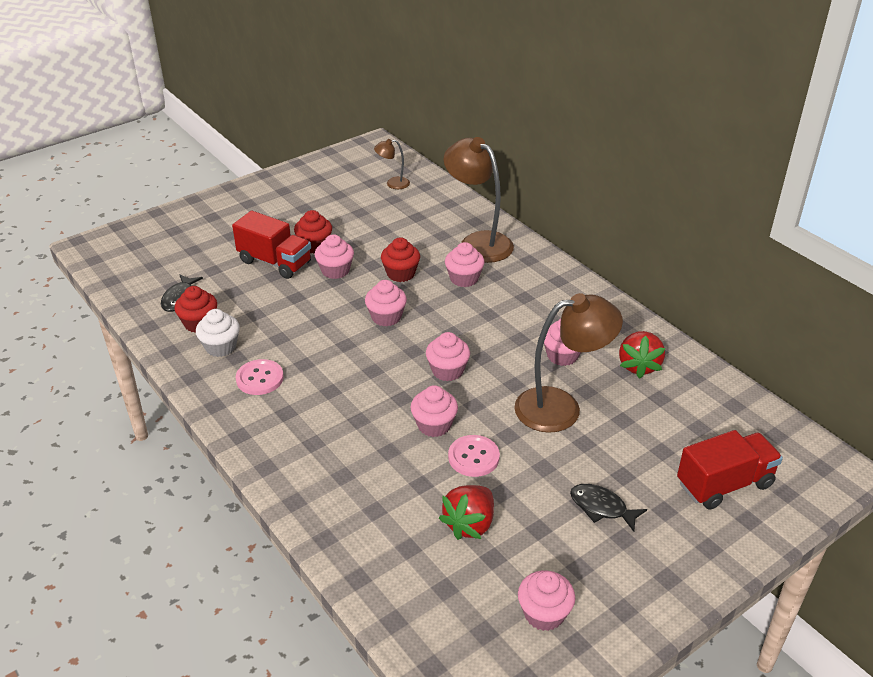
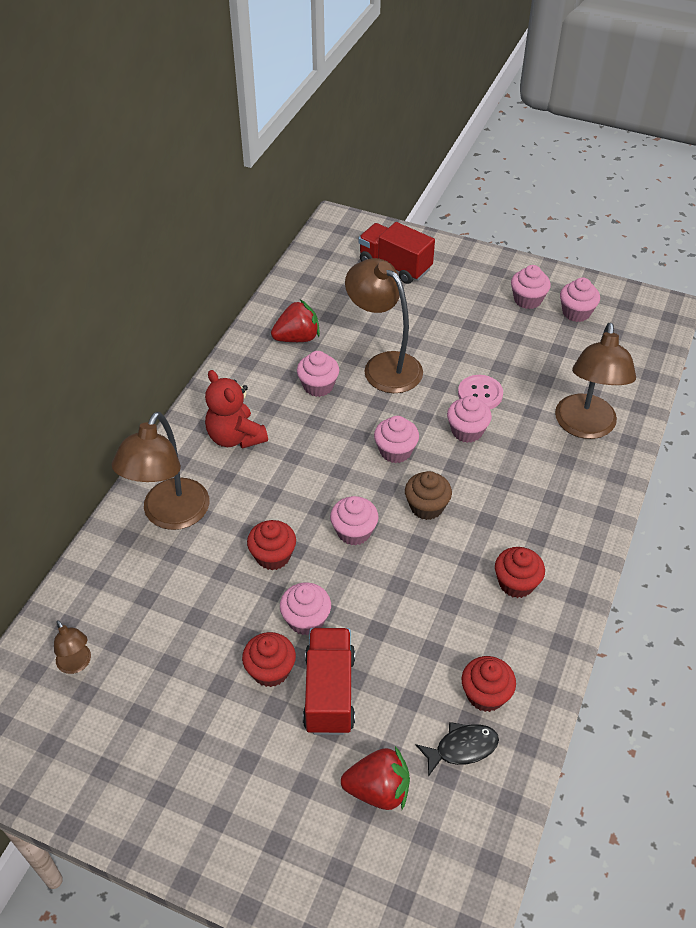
camera: 120 degrees left, 10 degrees up
(221, 347) = (502, 647): white cupcake -> none
(260, 378) = (516, 583): pink button -> red cupcake
(369, 514) = (585, 427): none -> brown lamp
(374, 363) = (426, 507): none -> brown cupcake
(464, 279) = (247, 499): pink cupcake -> pink cupcake (527, 300)
(470, 524) = (542, 371): red strawberry -> red strawberry (378, 790)
(534, 292) = (235, 437): none -> red teddy bear
(601, 507) = (468, 314): black fish -> none

